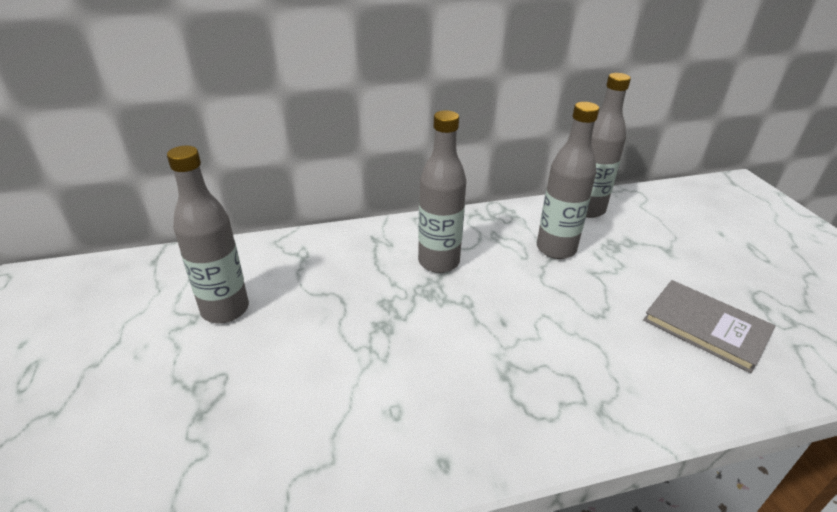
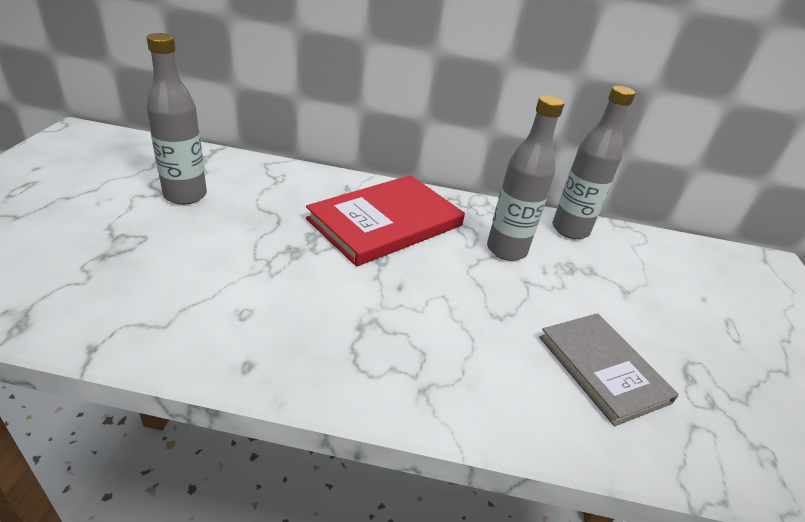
camera: 20 degrees right, 0 degrees up
(438, 262) = (386, 222): grey bottle -> red book

